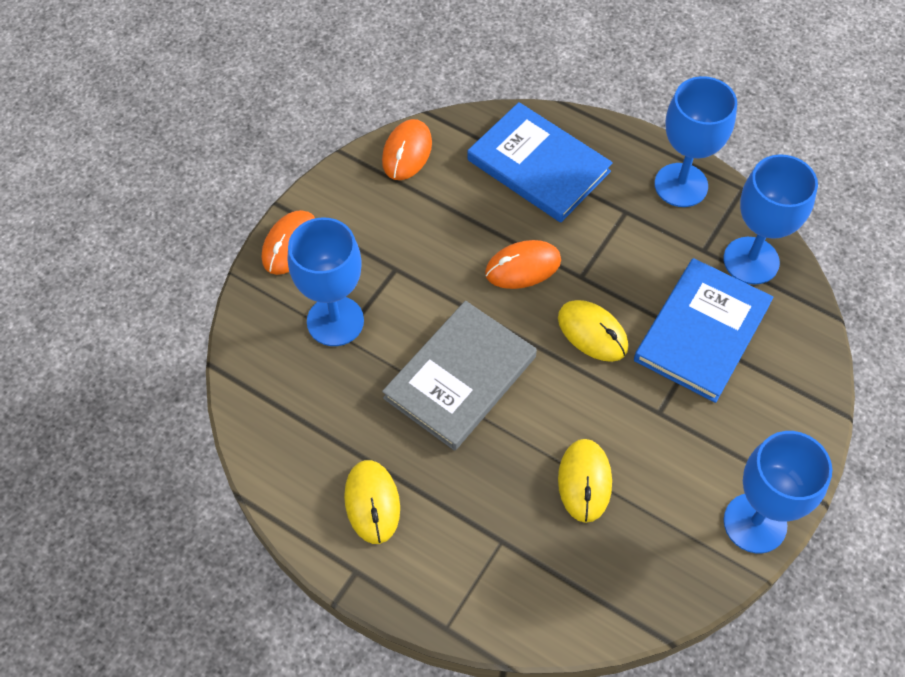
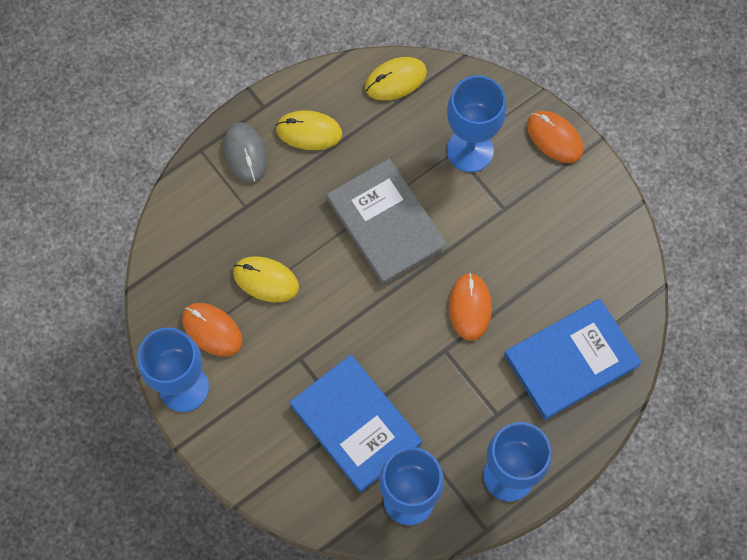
camera: 110 degrees right, 10 degrees up
(407, 152) = (622, 256): orange mouse -> orange mouse (212, 330)
(430, 568) = (245, 154): none -> grey mouse
(592, 332) = (388, 337): yellow mouse -> yellow mouse (395, 80)

